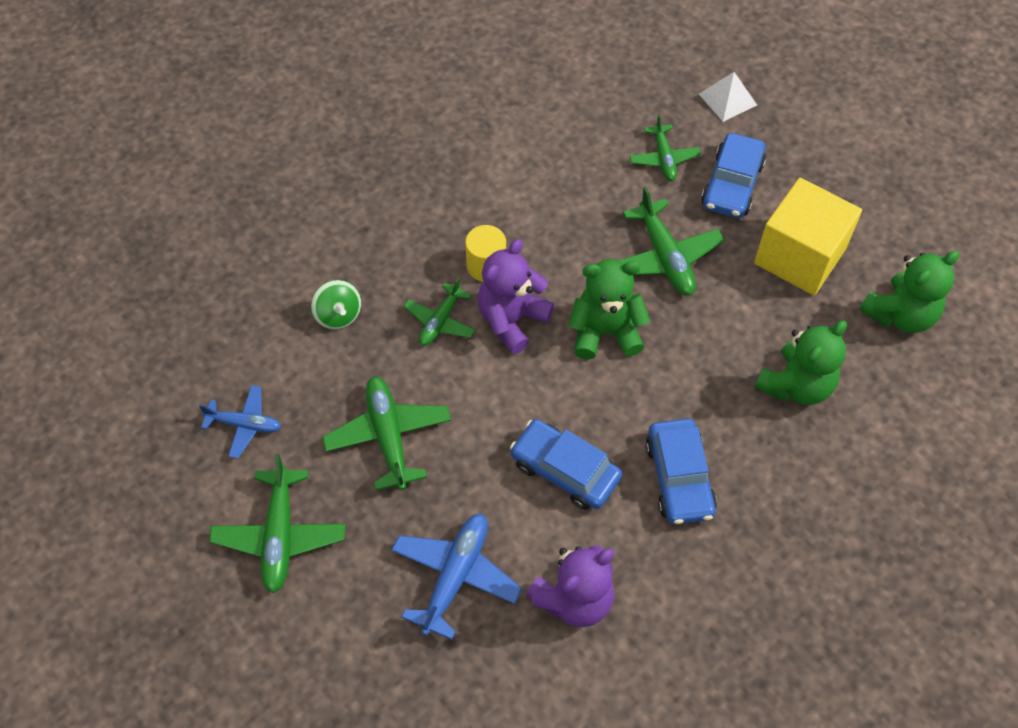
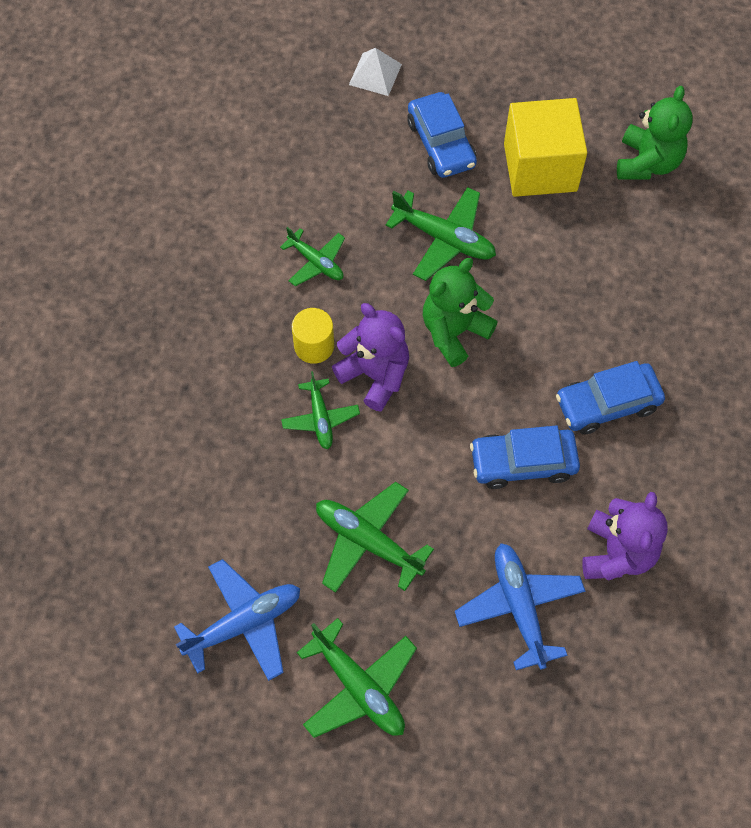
camera: 40 degrees left, 5 degrees up
(244, 425) = (244, 624): blue plane -> blue plane, size x1.58
(338, 315) = (233, 475): green spinning top -> none
(512, 319) = (375, 375): purple teddy bear -> purple teddy bear turned 135 degrees clockwise
(663, 158) = (370, 158): green plane -> green plane (316, 262)
(679, 478) = (607, 404): blue car -> blue car turned 120 degrees clockwise
(796, 385) = (624, 270): green teddy bear -> none

